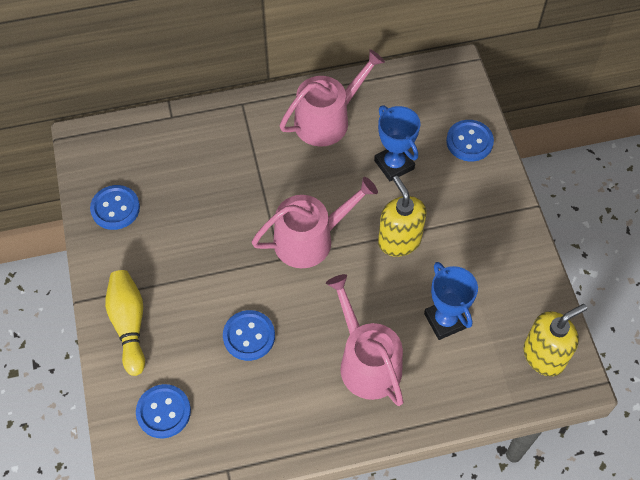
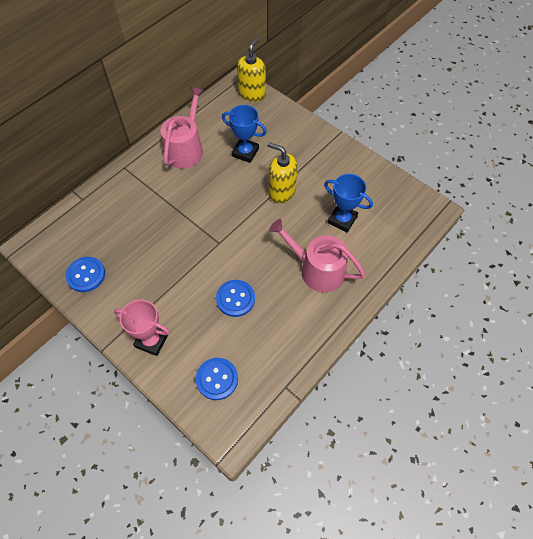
camera: 35 degrees left, 0 degrees up
(129, 325) = (151, 340): yellow bowling pin -> pink trophy
(310, 239) = (229, 220): pink watering can -> none
(469, 142) = (278, 118): blue button -> none
(544, 356) = (408, 206): yellow soap dispenser -> yellow soap dispenser (252, 94)

